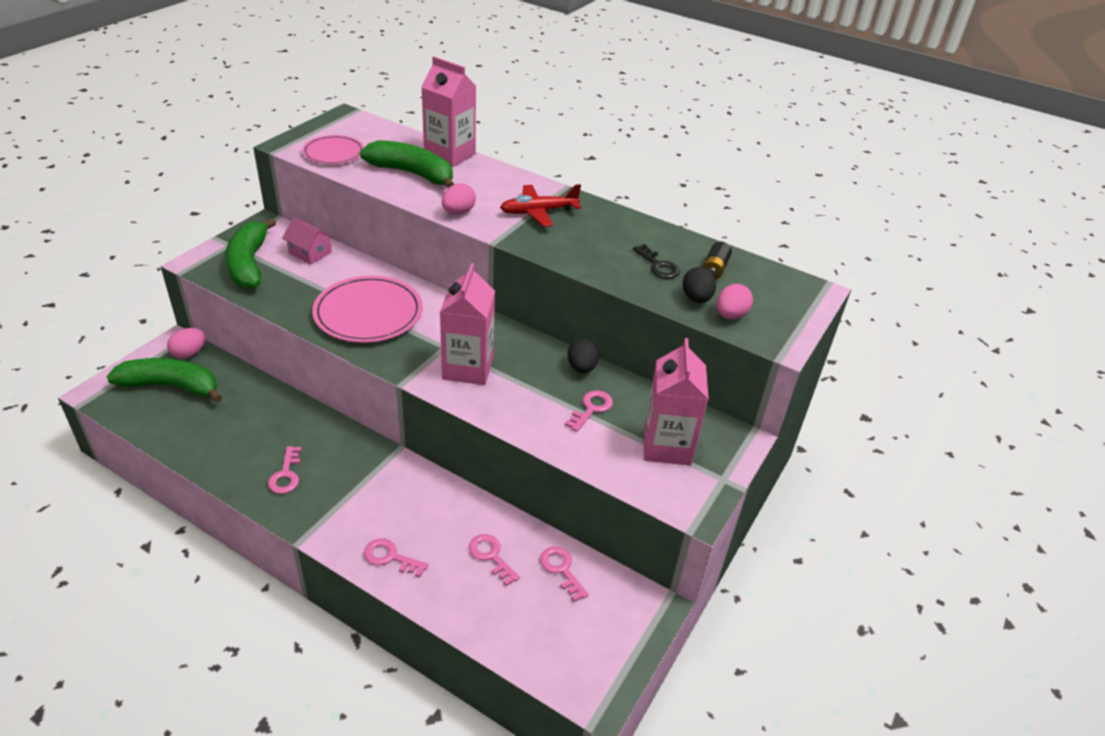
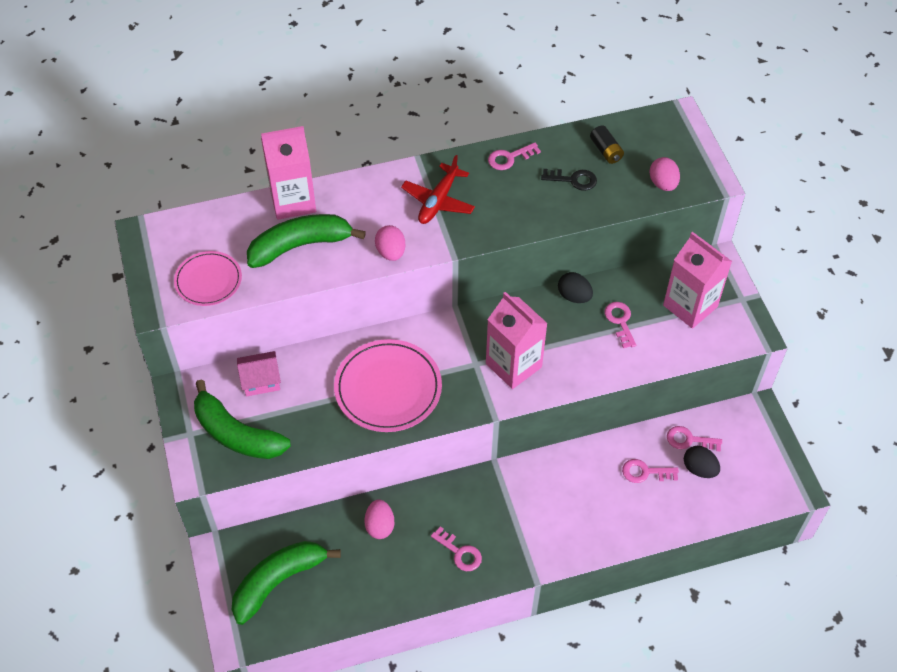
camera: 45 degrees left, 15 degrees up
(189, 353) = (243, 547): pink egg -> pink egg (380, 526)
(390, 557) = (597, 532): pink key -> pink key (509, 158)
(696, 299) = (629, 188): black egg -> black egg (699, 469)

